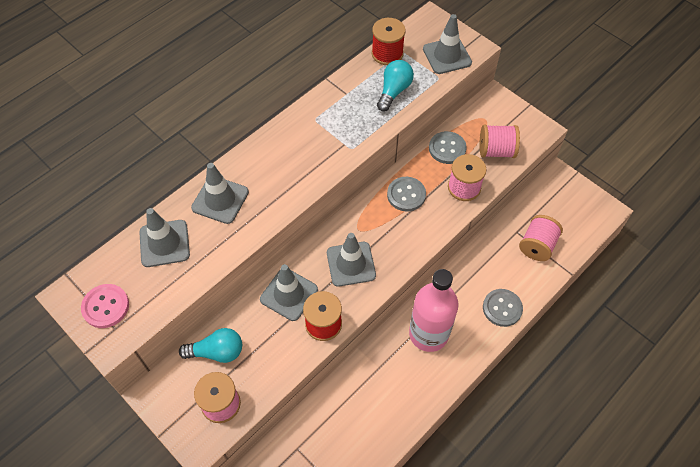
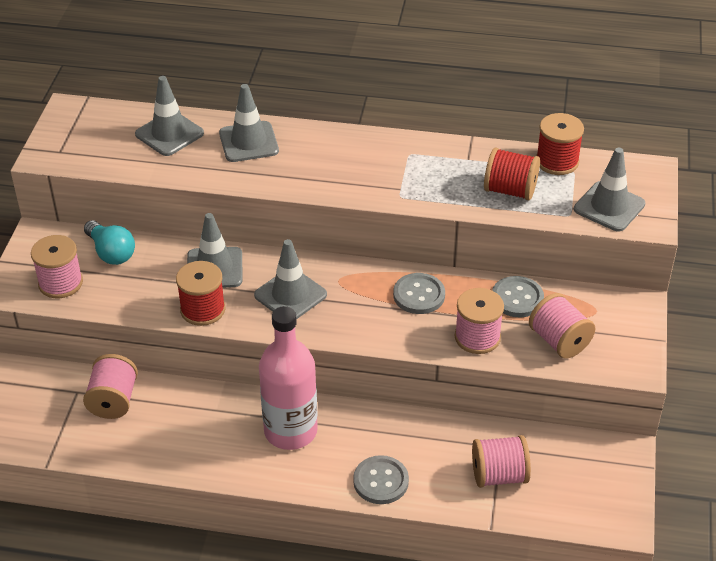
camera: 55 degrees right, 15 degrees down
(105, 306) = (76, 135): pink button -> none
(324, 428) = (113, 401): none -> pink spool
(394, 91) = (510, 190): turquoise light bulb -> red spool

